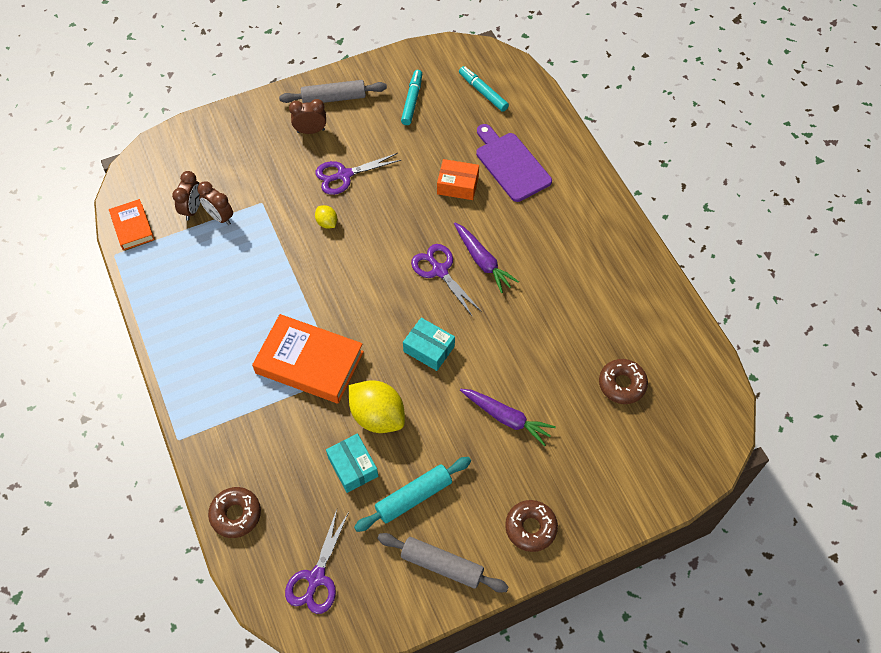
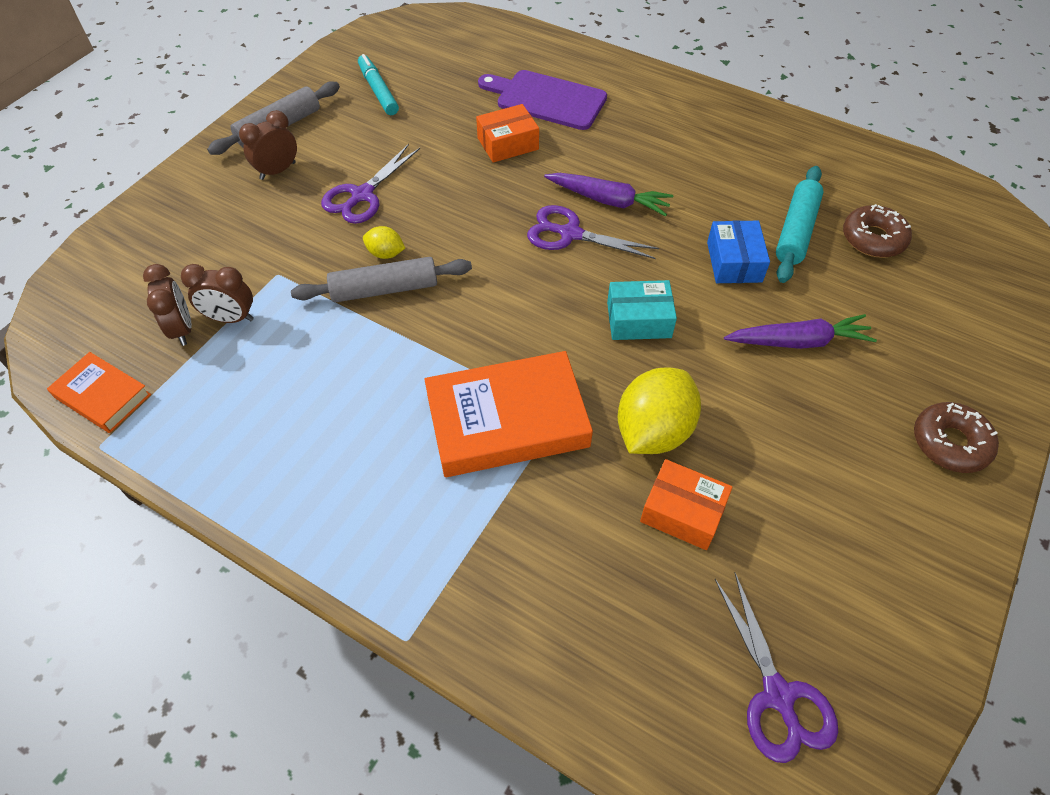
camera: 35 degrees left, 5 degrees down
(236, 514) = (586, 688): brown donut -> none
(353, 467) = (682, 512): turquoise box -> orange box
(377, 416) = (653, 431): yellow lemon -> yellow lemon turned 60 degrees counterclockwise
(413, 497) = (790, 498): turquoise rolling pin -> turquoise rolling pin (796, 231)
(442, 565) = (906, 558): grey rolling pin -> grey rolling pin (384, 289)
(483, 92) = (452, 51): turquoise marker -> none
(519, 347) = (734, 262): none -> blue box

